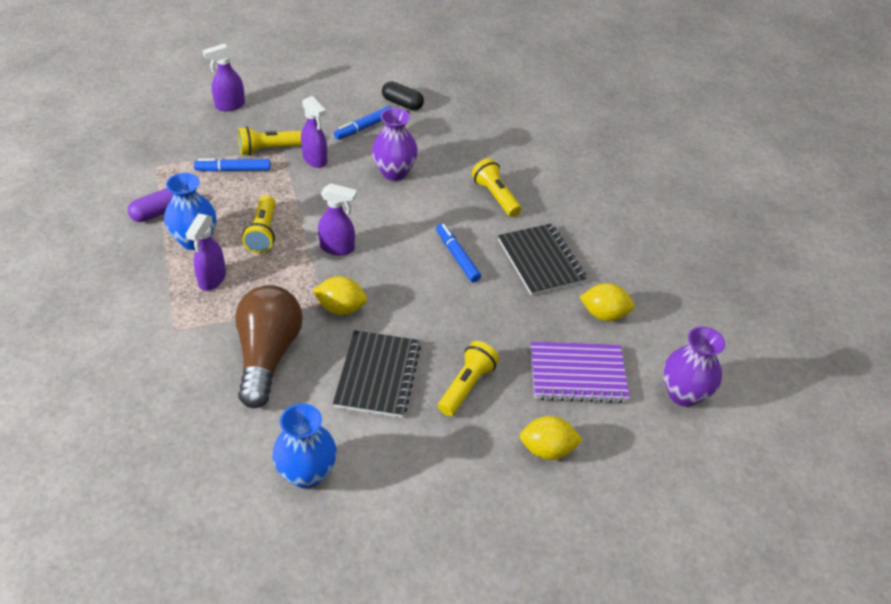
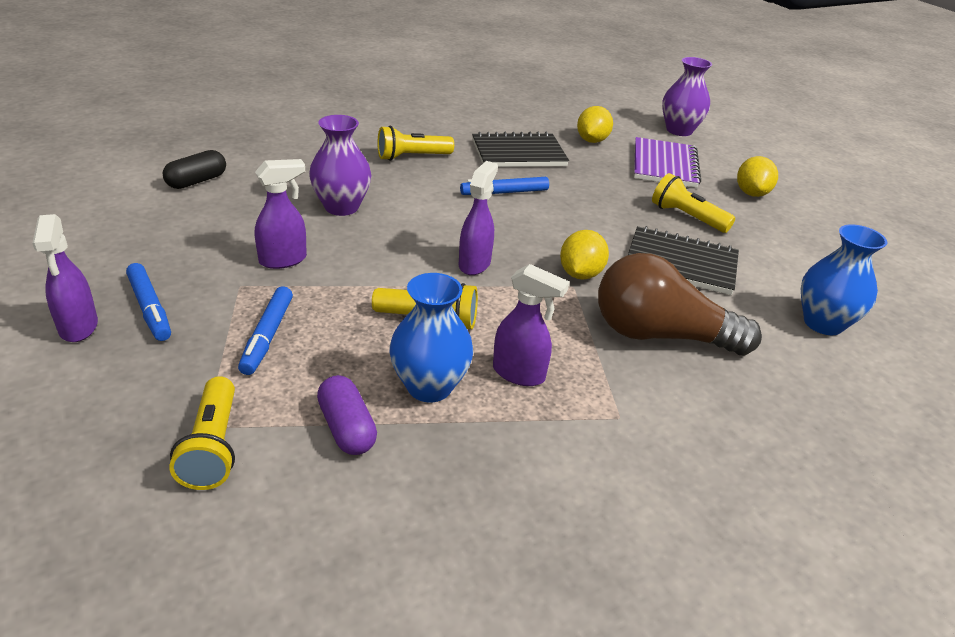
camera: 80 degrees left, 10 degrees down
(269, 149) = (233, 297): yellow flashlight -> yellow flashlight (213, 447)
(364, 127) = (231, 214): blue marker -> blue marker (150, 308)

